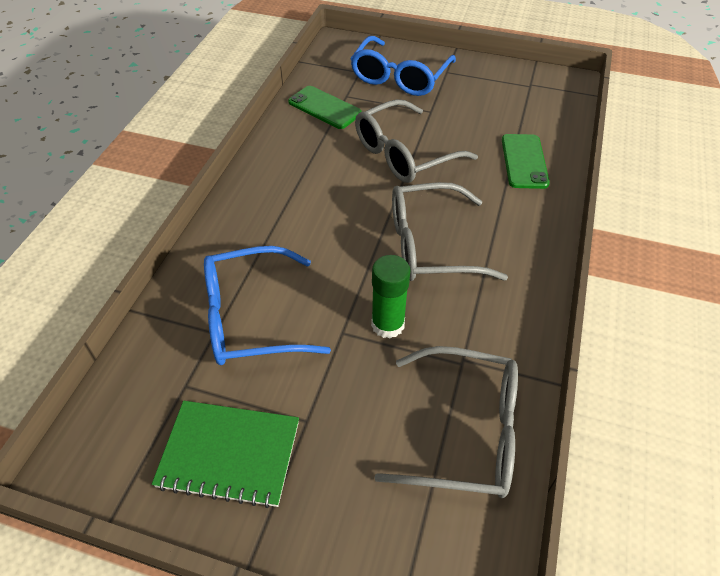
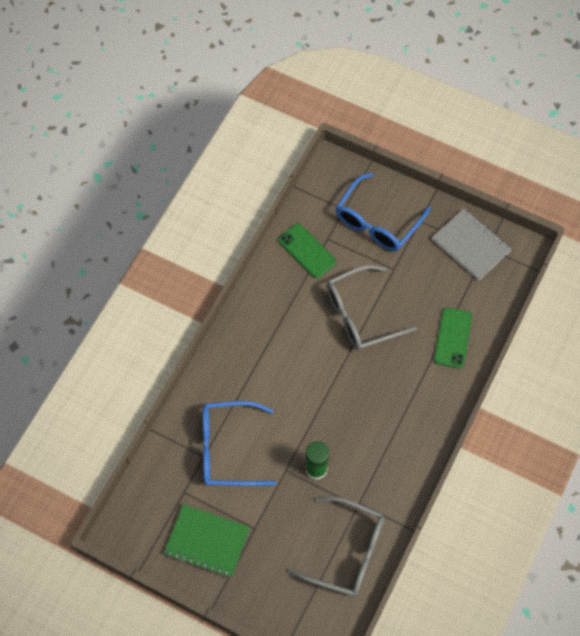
camera: 10 degrees right, 15 degrees up
(430, 245) = (359, 408): grey glasses -> none
(511, 84) = (470, 245): none -> grey notebook

